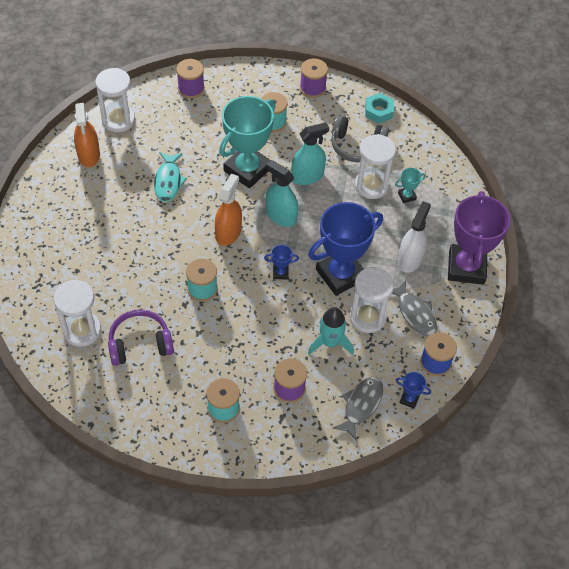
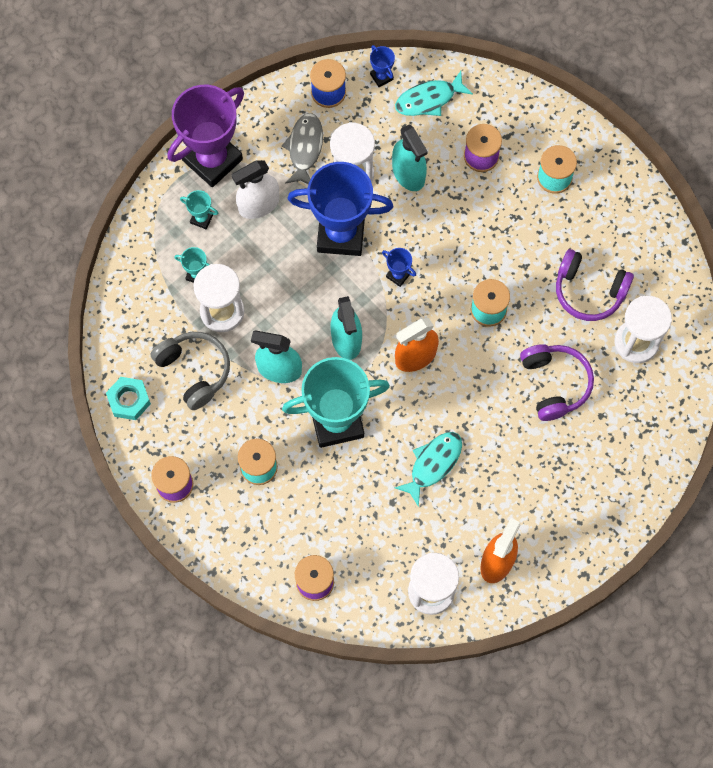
camera: 140 degrees left, 15 degrees up
(122, 271) = (554, 384): none -> purple headphones
(330, 342) = (408, 173): turquoise rocket -> turquoise spray bottle
(361, 405) = (429, 99): grey fish -> turquoise fish
(436, 228) = (201, 219): none -> turquoise trophy

